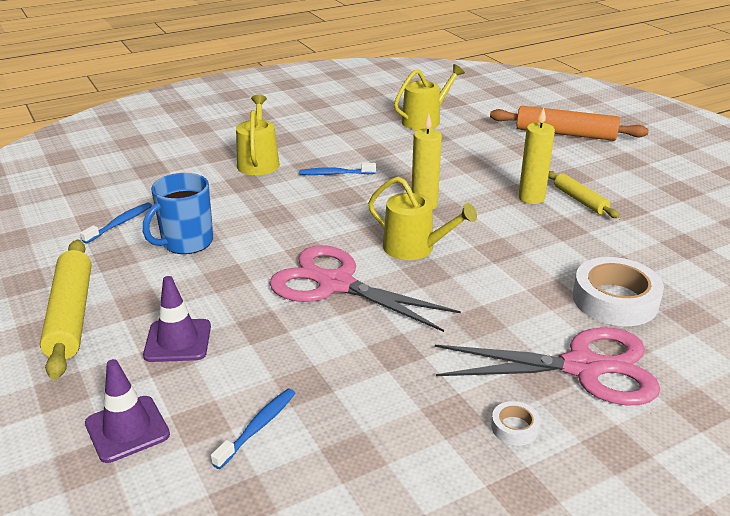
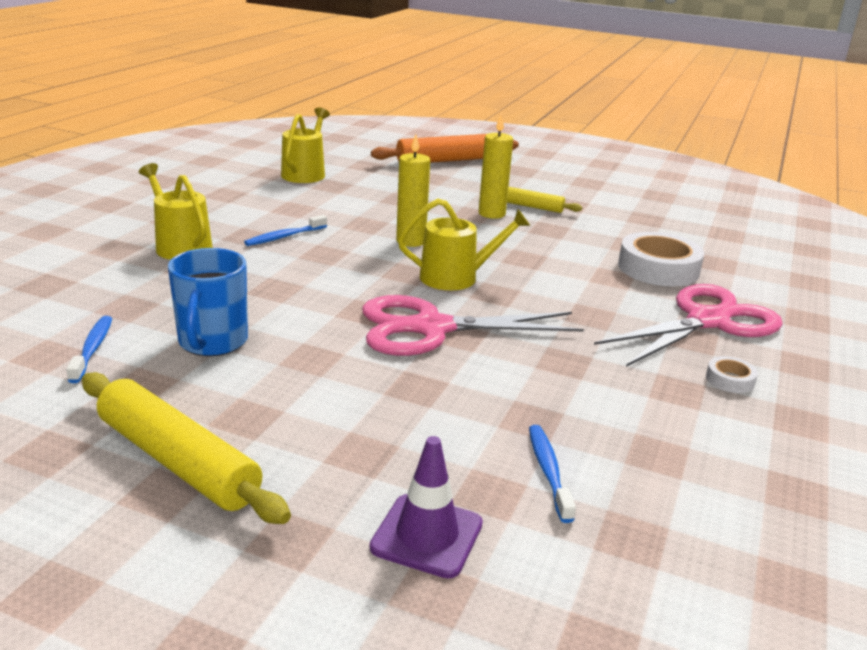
camera: 40 degrees left, 5 degrees down
(178, 341) = (351, 434): purple traffic cone -> none

